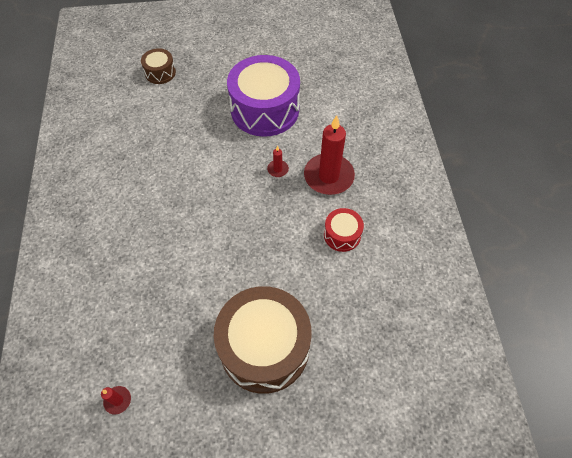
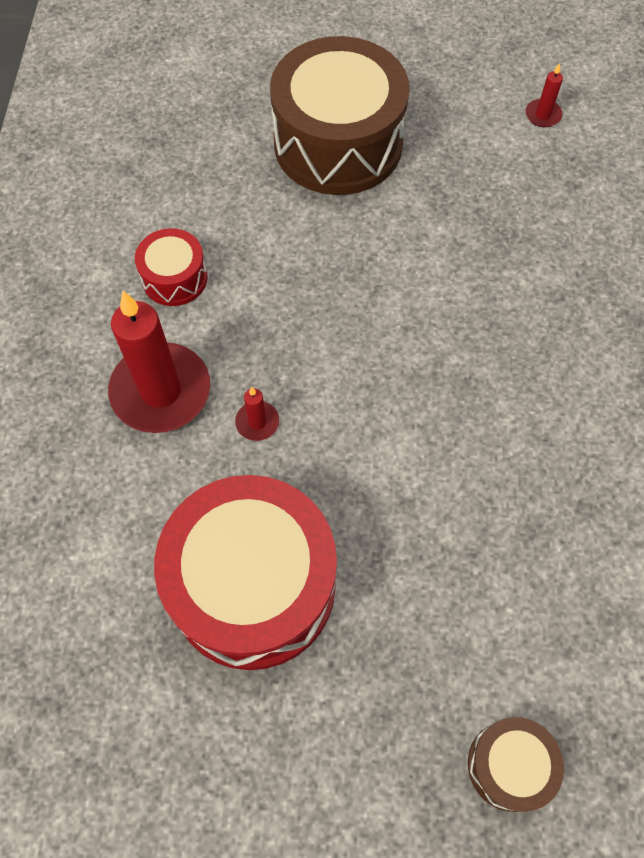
camera: 170 degrees left, 5 degrees up
(265, 109) = (253, 585): purple drum -> red drum

